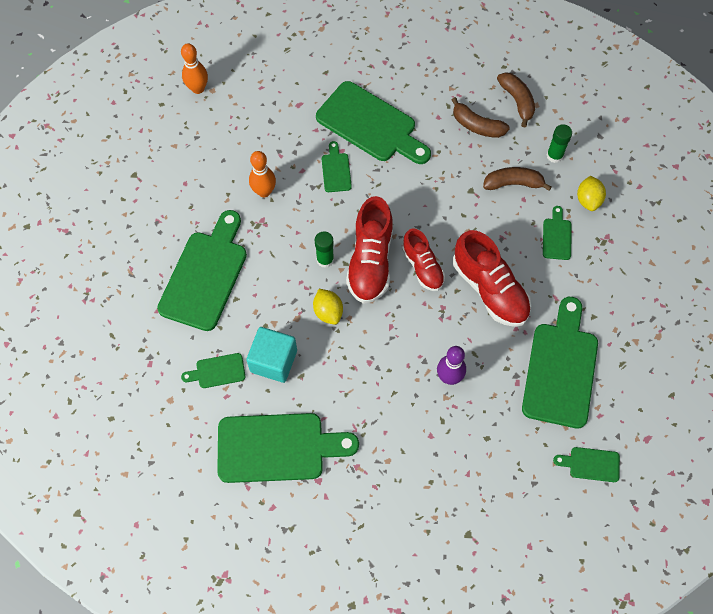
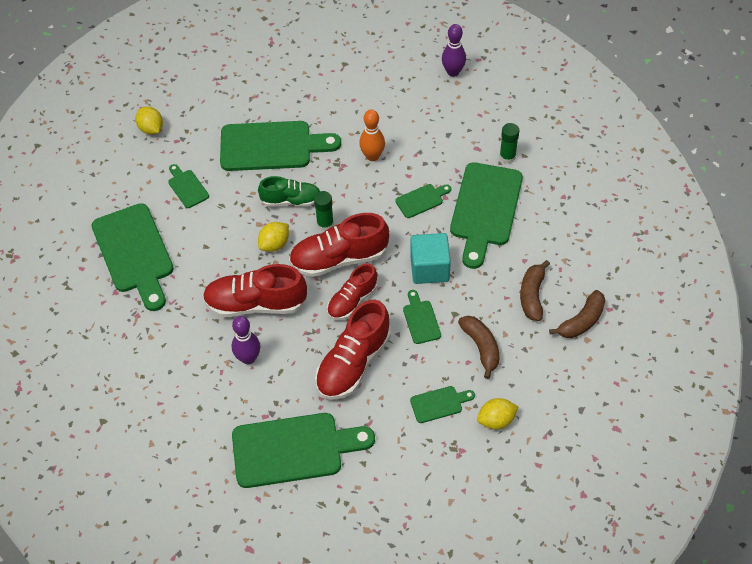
camera: 70 degrees right, 10 degrees down
(119, 384) = (151, 129): none -> yellow lemon
(198, 88) = (453, 72): orange bowling pin -> purple bowling pin
(273, 361) = (211, 222): turquoise cube -> turquoise cube (429, 268)
(282, 280) = (291, 200): none -> green shoe
(390, 351) = (256, 304): none -> red shoe
(554, 155) = (534, 374): green glue stick -> green glue stick (507, 157)
(591, 464) = (204, 504): green cutting board -> green cutting board (421, 319)

